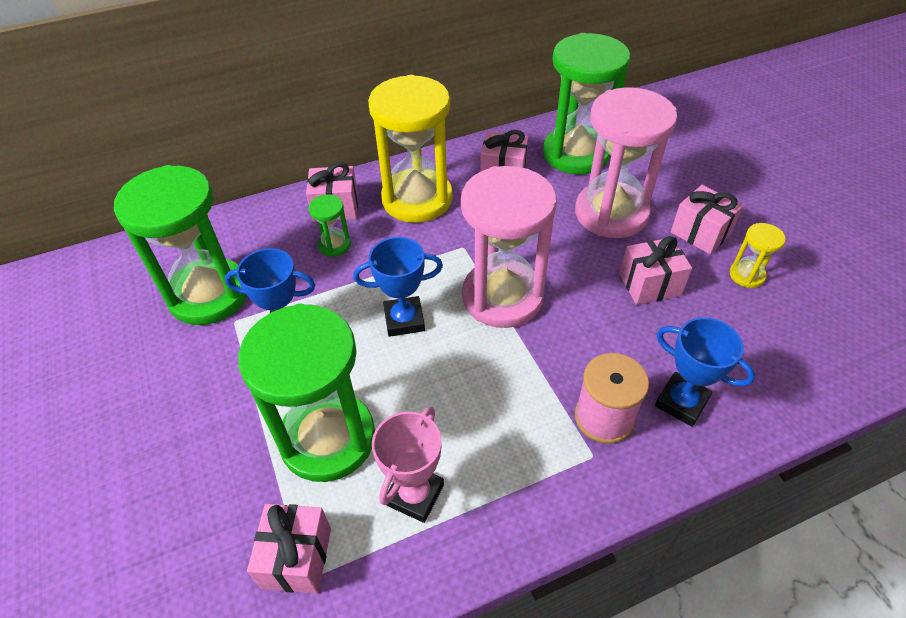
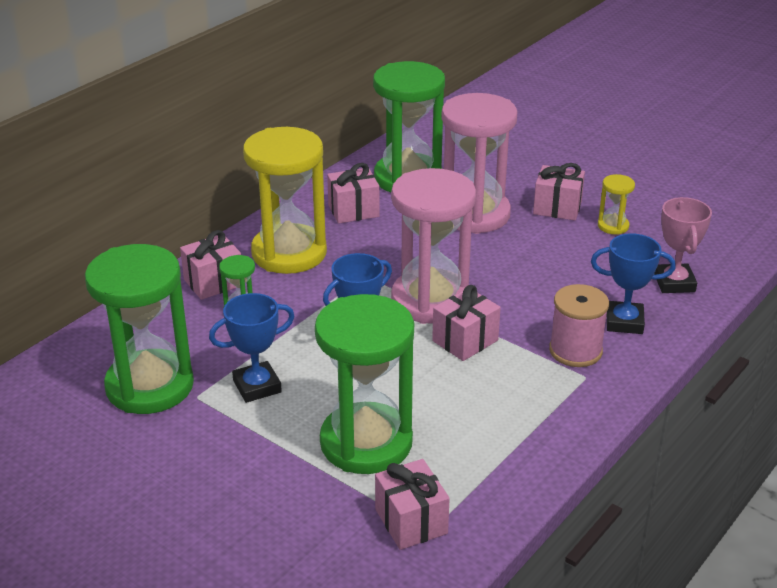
camera: 30 degrees left, 15 degrees down
(414, 494) = (470, 449): pink trophy -> pink trophy (674, 283)
(649, 285) = (544, 255): pink gift -> pink gift (465, 340)

